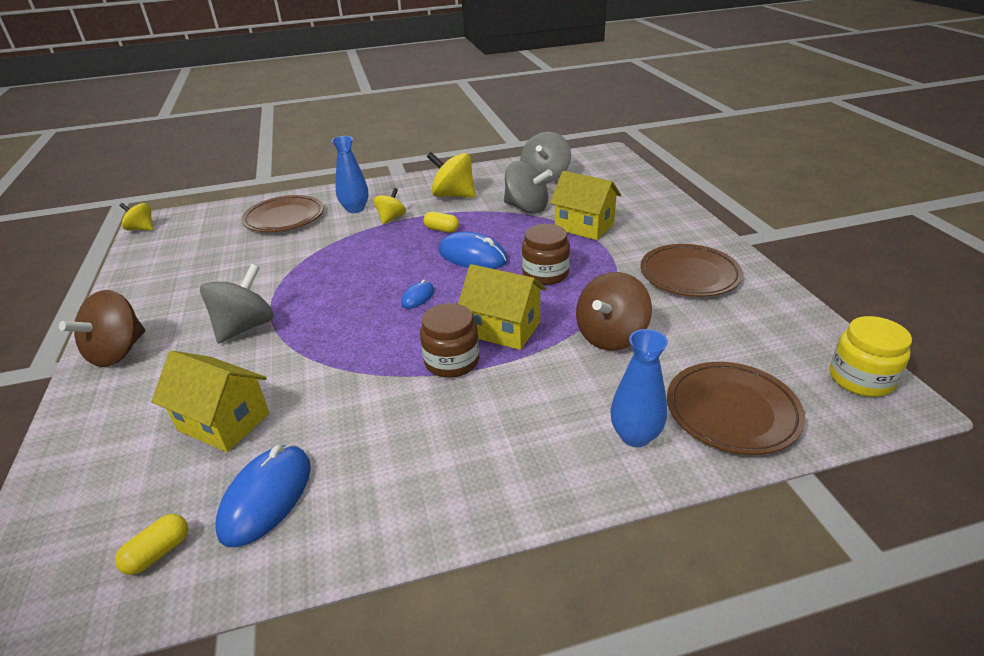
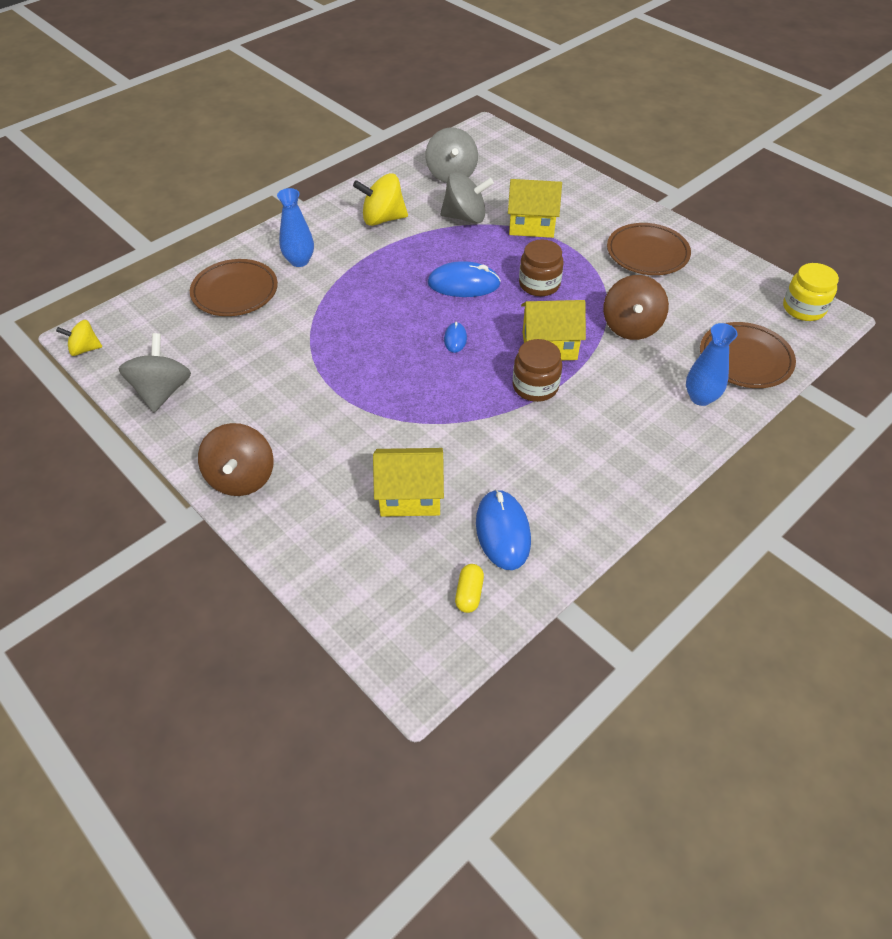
camera: 30 degrees left, 15 degrees up
(245, 327) = (333, 415): grey spinning top -> grey spinning top (162, 391)
(391, 218) = (348, 262): yellow spinning top -> none
(441, 229) = (409, 263): yellow capsule -> none

